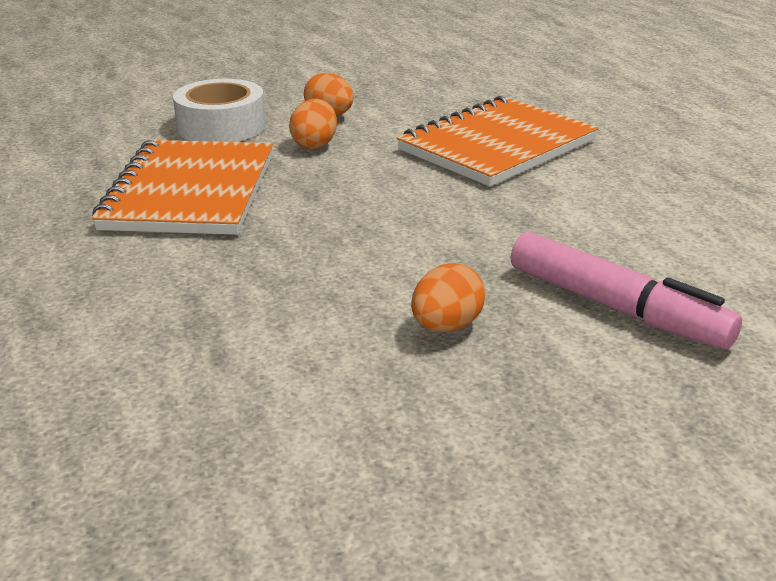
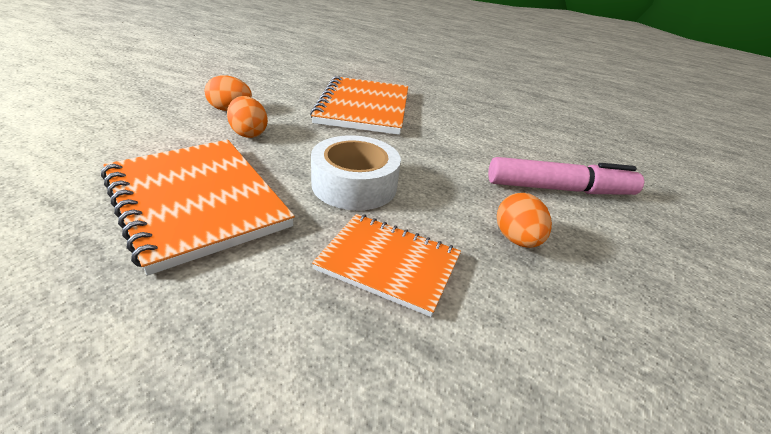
camera: 45 degrees left, 5 degrees up
(221, 126) = (149, 136): white tape -> white tape (354, 185)
(277, 292) = (388, 264): none -> orange notebook

